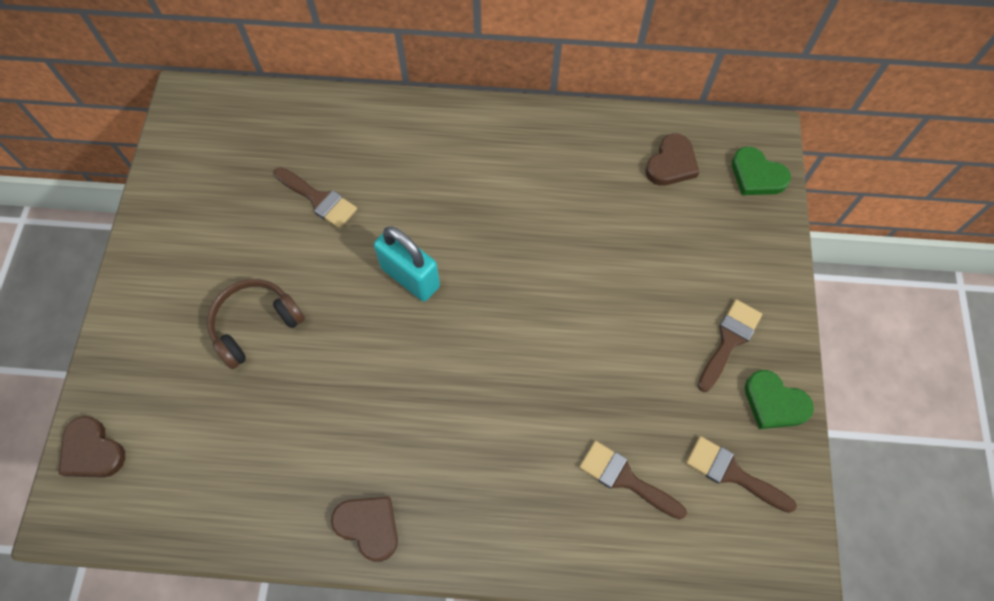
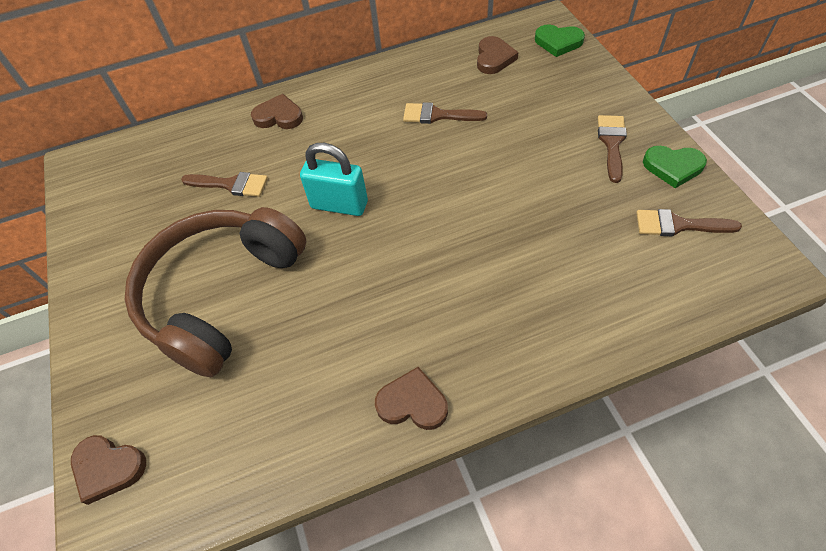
camera: 20 degrees left, 10 degrees down
(255, 325) = (221, 294): brown headphones -> brown headphones, size x1.94
(404, 134) = (279, 116): none -> brown heart
(625, 479) = (602, 265): brown brush -> brown brush (438, 115)

